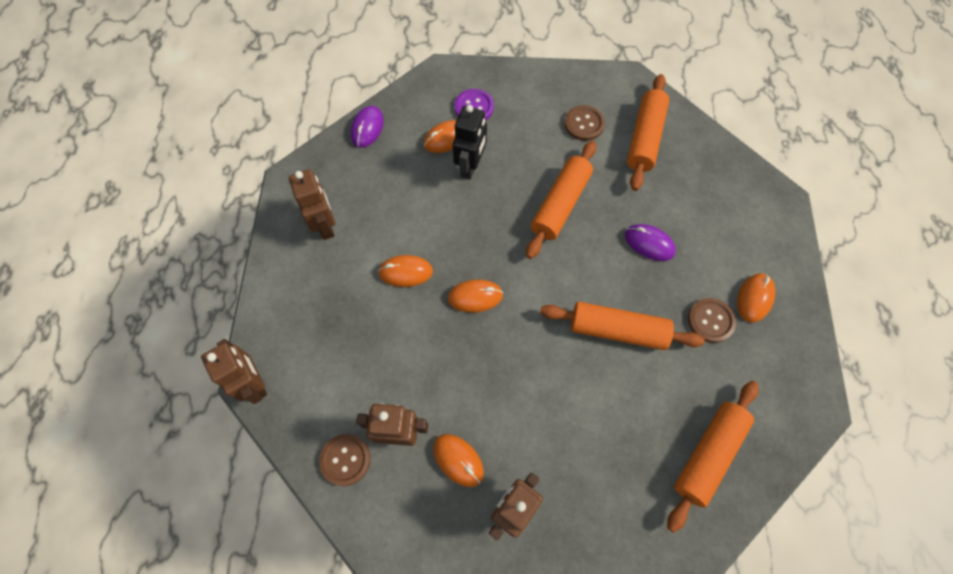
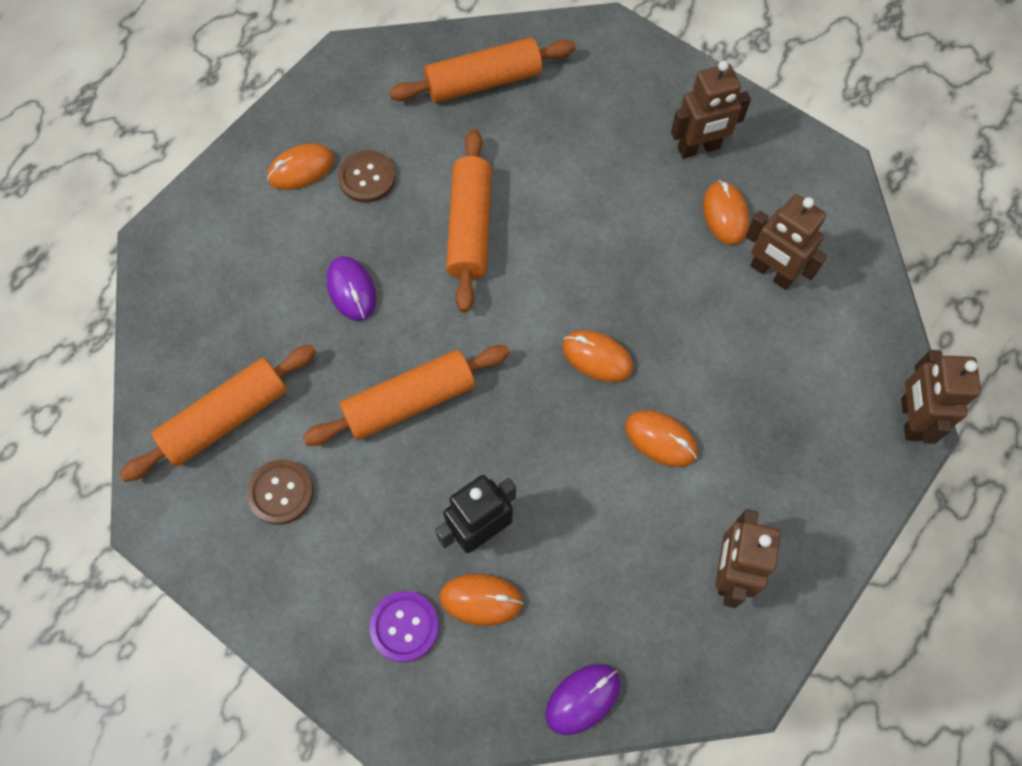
camera: 145 degrees left, 0 degrees up
(345, 460) = (842, 282): brown button -> none
(617, 330) = (470, 228): orange rolling pin -> orange rolling pin turned 45 degrees clockwise

